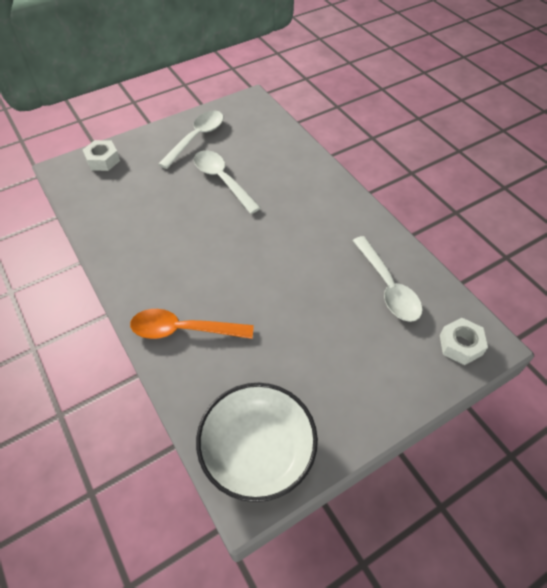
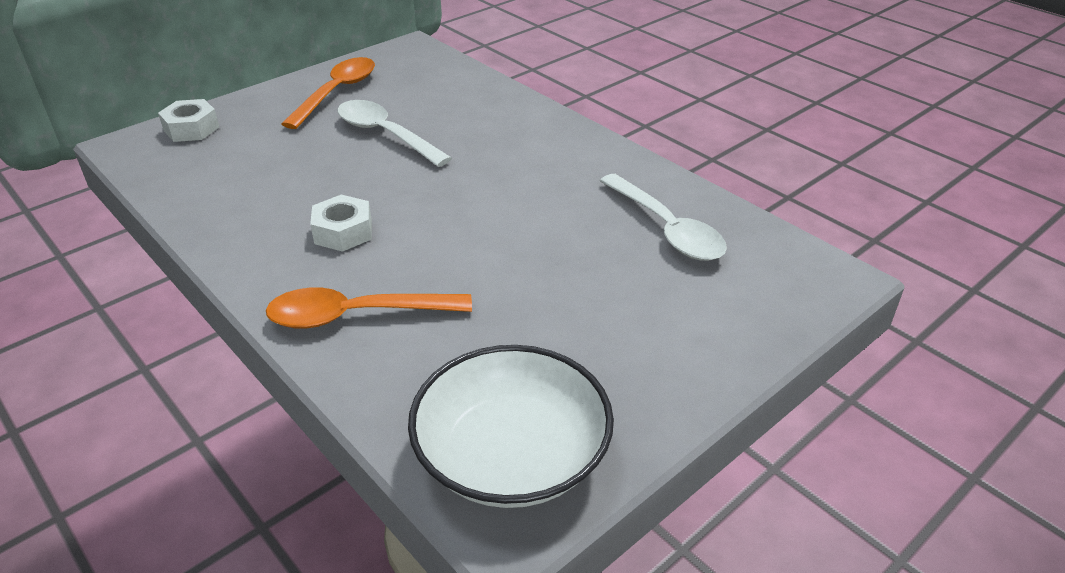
camera: 10 degrees left, 15 degrees down
(196, 138) = (337, 92): white spoon -> orange spoon
(460, 345) = (794, 283): white nut -> white nut (343, 232)

